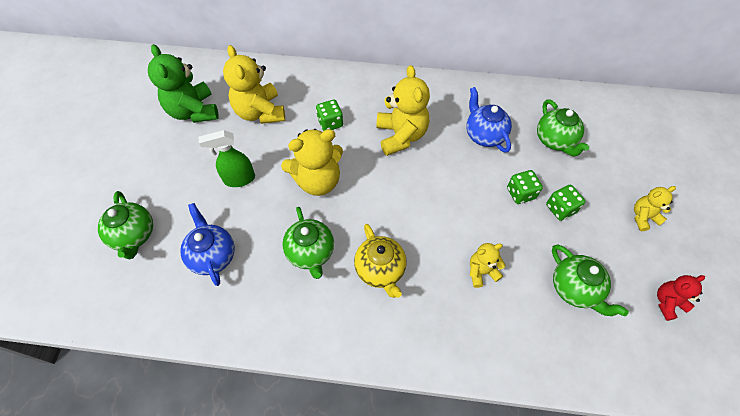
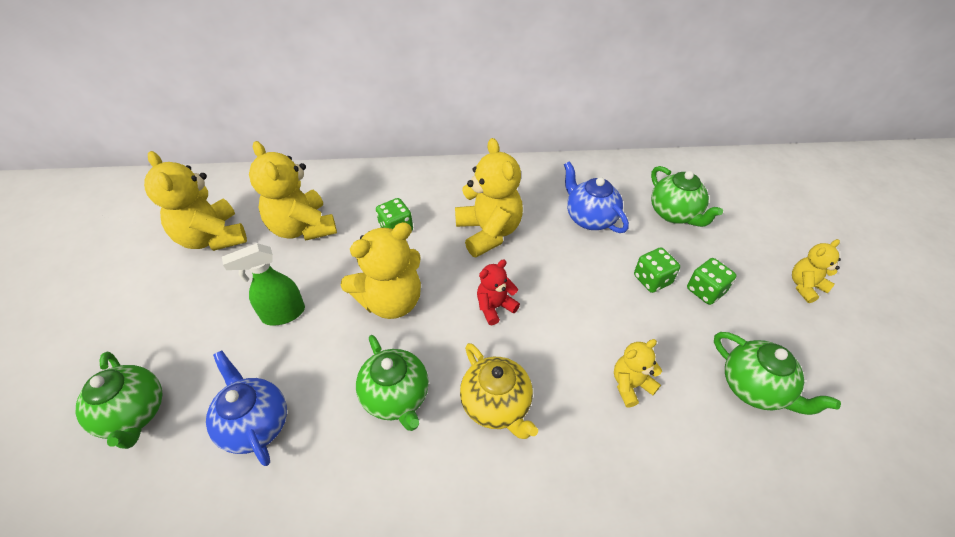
camera: 10 degrees left, 10 degrees down
(193, 111) = (212, 237): green teddy bear -> yellow teddy bear
(667, 303) = (872, 386): red teddy bear -> red teddy bear (495, 307)

